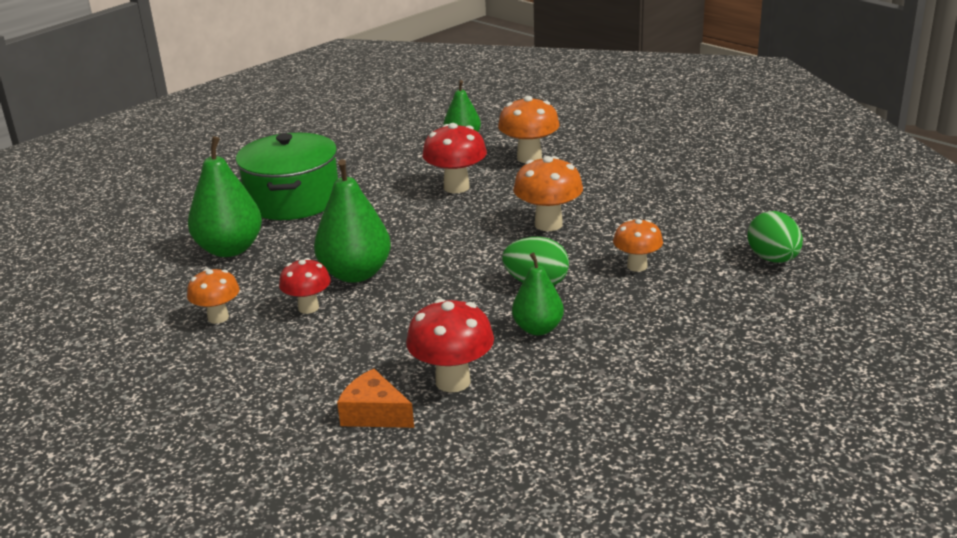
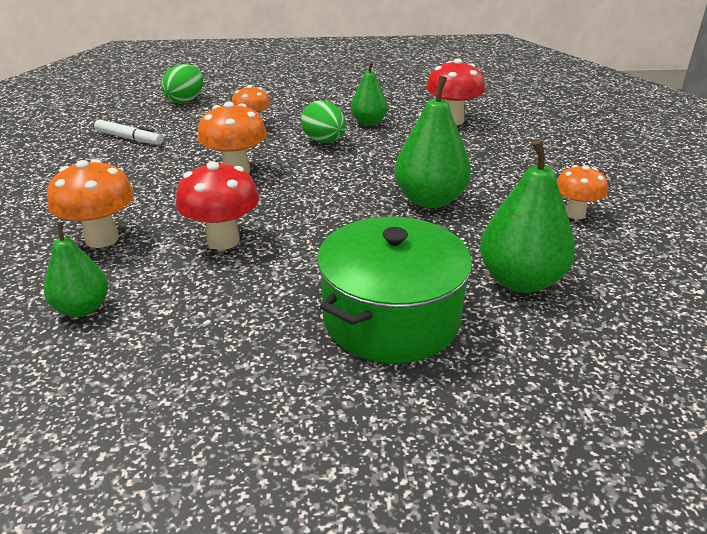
camera: 140 degrees left, 5 degrees up
(308, 308) = (494, 191): red mushroom -> none
(374, 414) = (512, 124): orange cheese -> none
(699, 205) = (129, 138): none -> white marker

